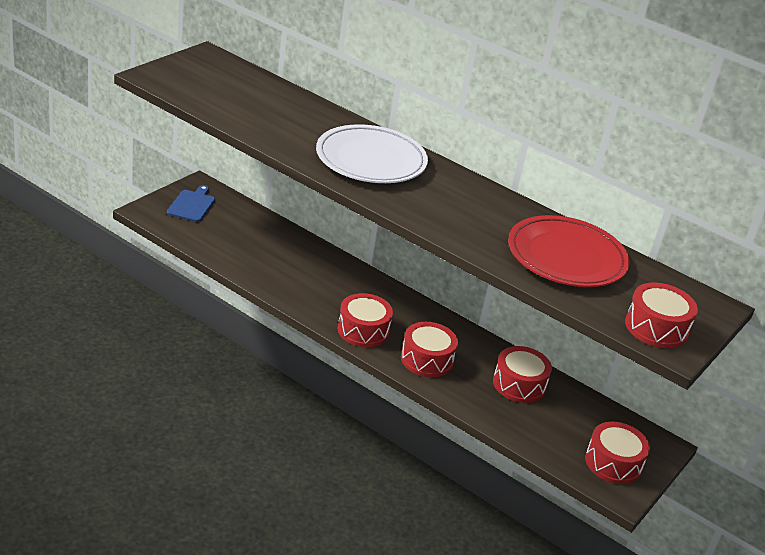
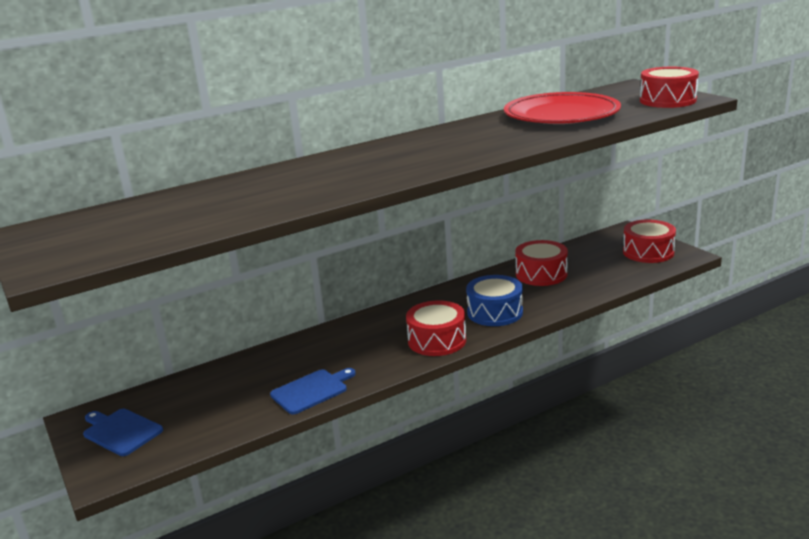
camera: 60 degrees left, 10 degrees down
(266, 277) = (312, 390): none -> blue cutting board
(371, 160) = (359, 167): white plate -> none
(426, 359) = (495, 312): red drum -> blue drum

